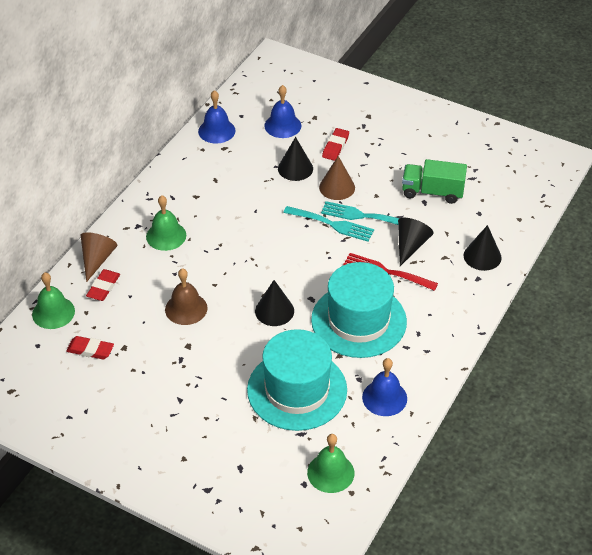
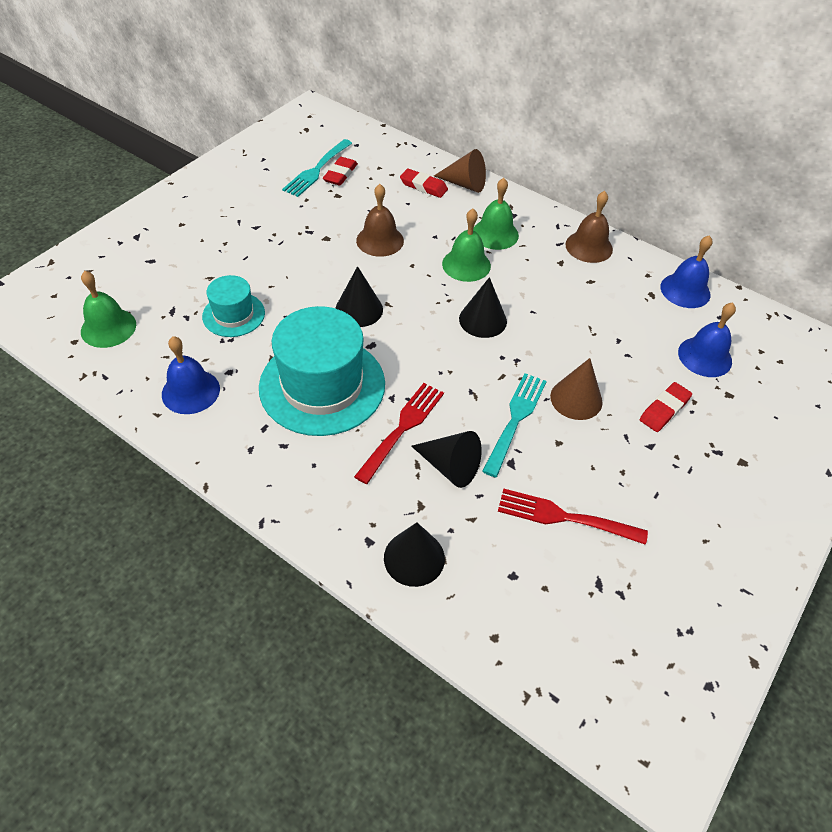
camera: 95 degrees right, 5 degrees up
(53, 312) = (396, 154): green bell -> green bell (466, 264)
(174, 180) = (589, 246): none -> brown bell
(295, 168) = (614, 359): black cone -> black cone (483, 320)
(297, 390) = (233, 314): turquoise hat -> turquoise hat, size x0.53
(332, 224) = (501, 383): turquoise fork -> turquoise fork (317, 170)
(335, 146) = (664, 410): red eraser -> red eraser turned 75 degrees counterclockwise
(432, 192) = (564, 517): green truck -> red fork

